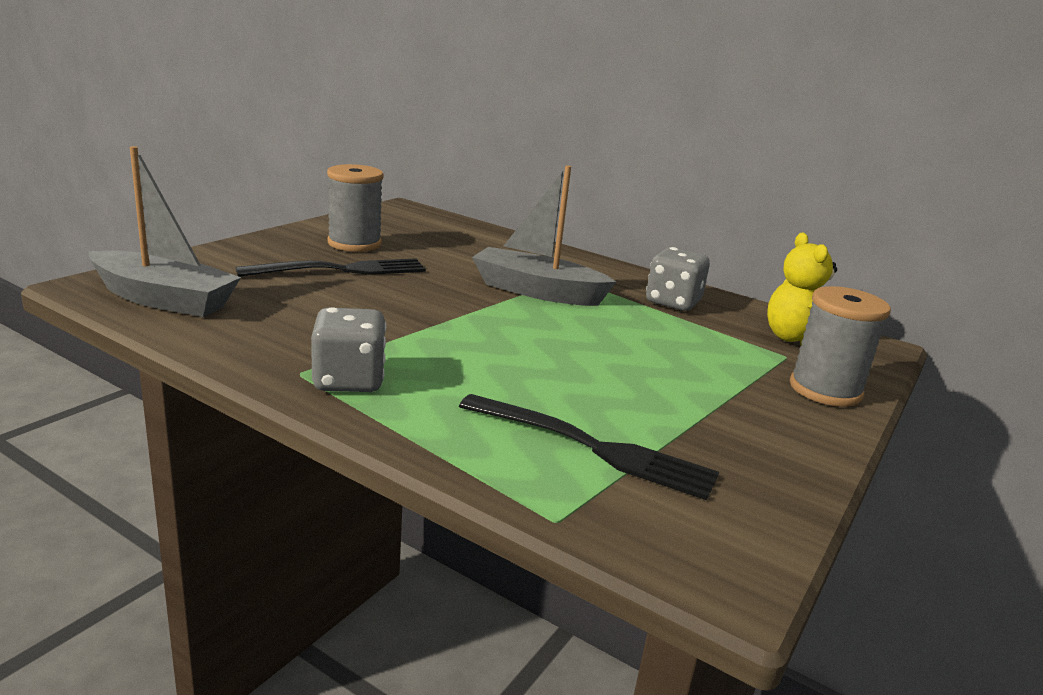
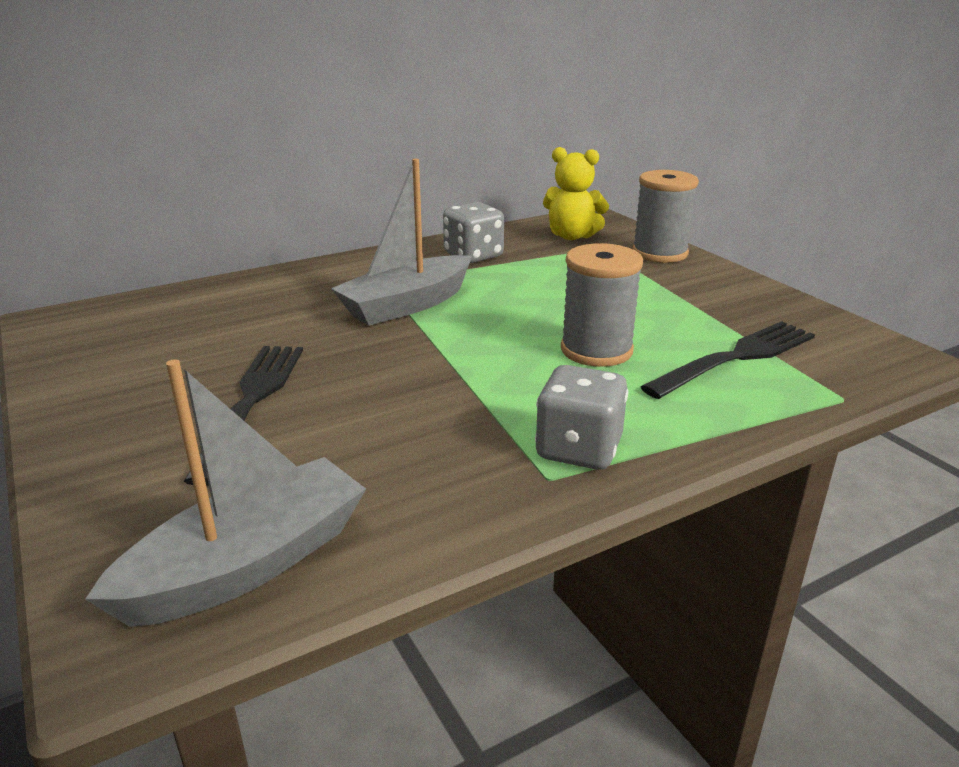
camera: 60 degrees left, 5 degrees up
(354, 243) = (161, 377): grey spool -> grey spool (596, 350)

